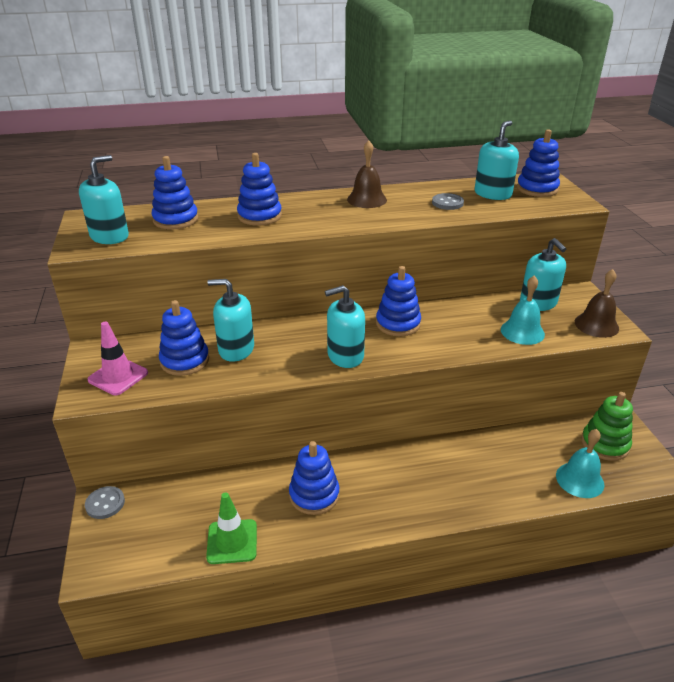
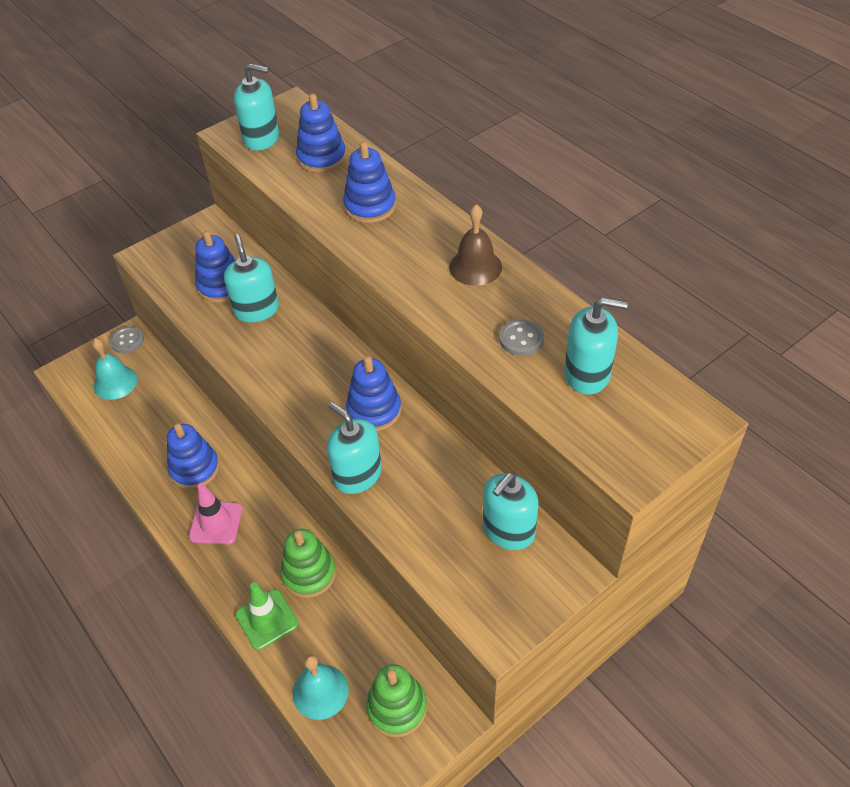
camera: 65 degrees right, 15 degrees up
(118, 376) = (179, 259): pink traffic cone -> pink traffic cone (216, 523)
(232, 541) = (121, 438): green traffic cone -> green traffic cone (267, 619)
(345, 356) = (289, 391): turquoise soap dispenser -> turquoise soap dispenser (357, 475)
(469, 454) = (309, 573): none -> green stacking toy
(522, 332) = (428, 530): turquoise bell -> turquoise bell (115, 382)
(537, 189) = (646, 416): blue stacking toy -> none
(596, 325) = (494, 606): brown bell -> none

